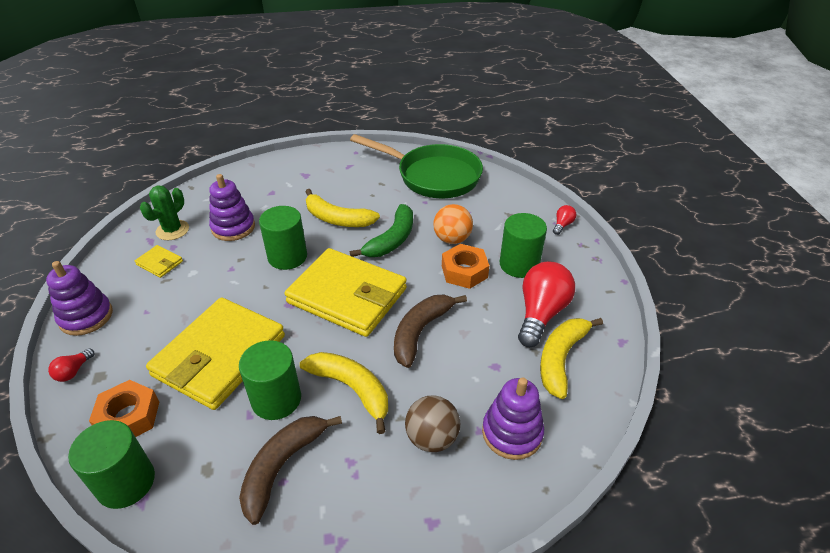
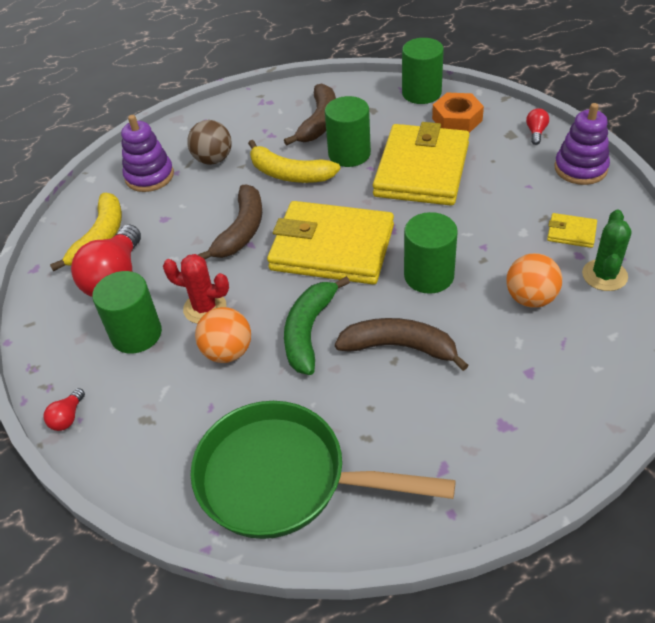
camera: 170 degrees right, 5 degrees up
(233, 227) = (530, 298): purple stacking toy -> orange ball
(337, 219) = (400, 347): yellow banana -> brown banana
(464, 271) = (205, 308): orange nut -> red cactus

